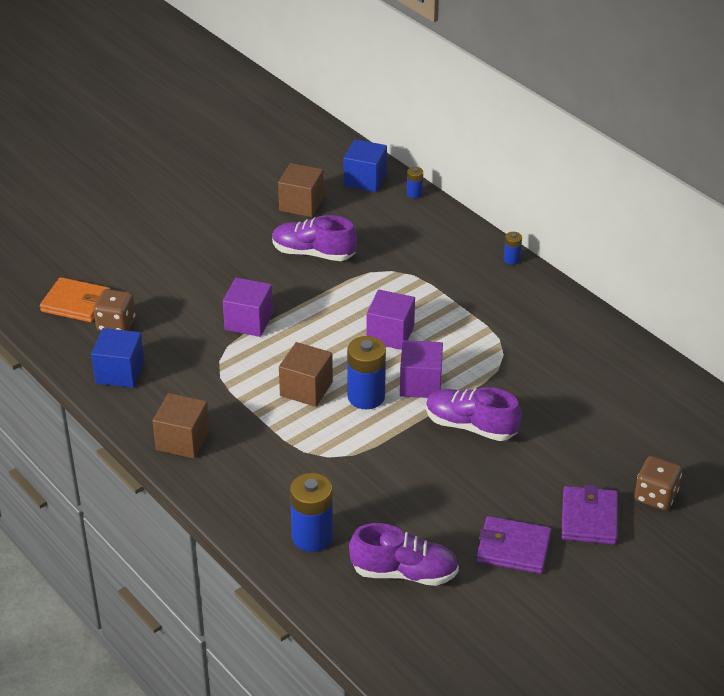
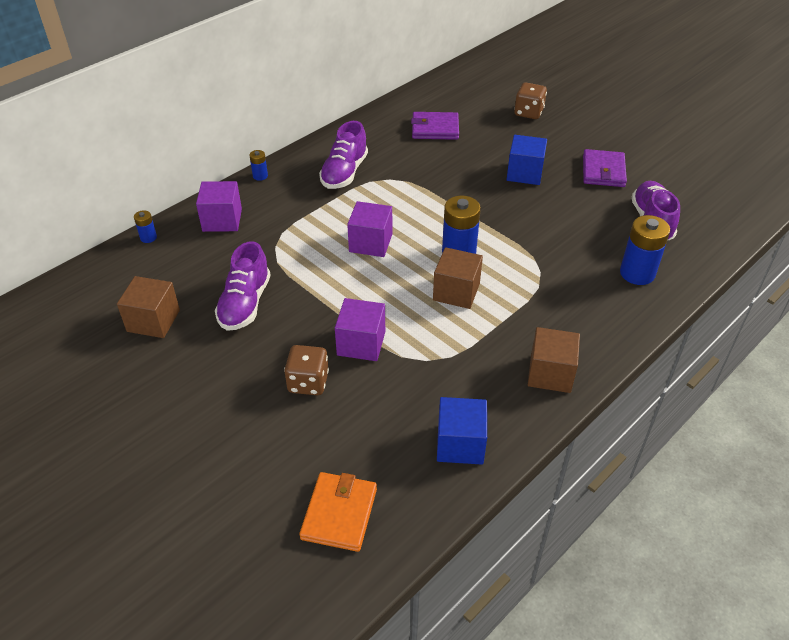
camera: 95 degrees left, 5 degrees up
(116, 324) = (377, 462): brown dice -> brown dice (308, 382)
(365, 179) = (115, 274): blue cube -> blue cube (524, 173)
(420, 384) = (435, 222): purple cube -> purple cube (222, 220)
(470, 426) = (480, 193): purple shoe -> purple shoe (344, 173)
(589, 518) = (560, 139): purple wallet -> purple wallet (435, 129)

